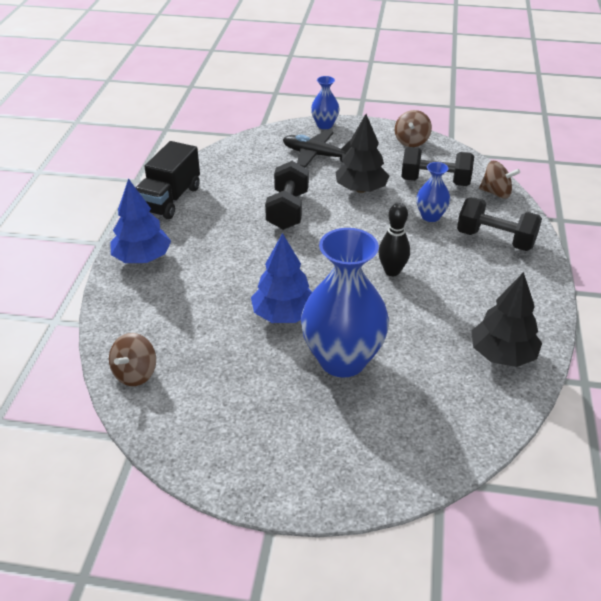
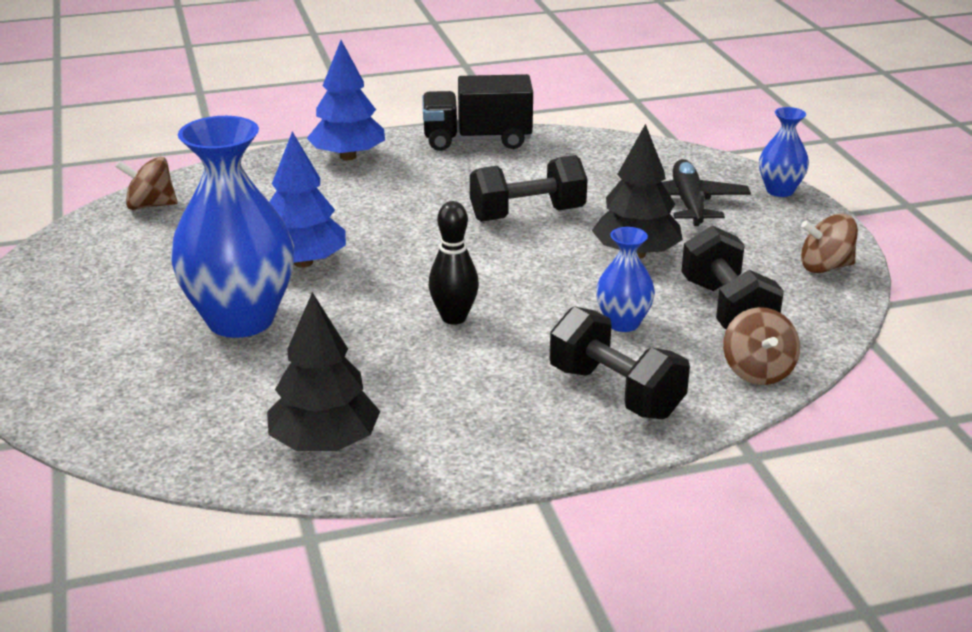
camera: 65 degrees right, 10 degrees down
(495, 239) = (615, 392): black dumbbell -> black dumbbell turned 45 degrees counterclockwise

